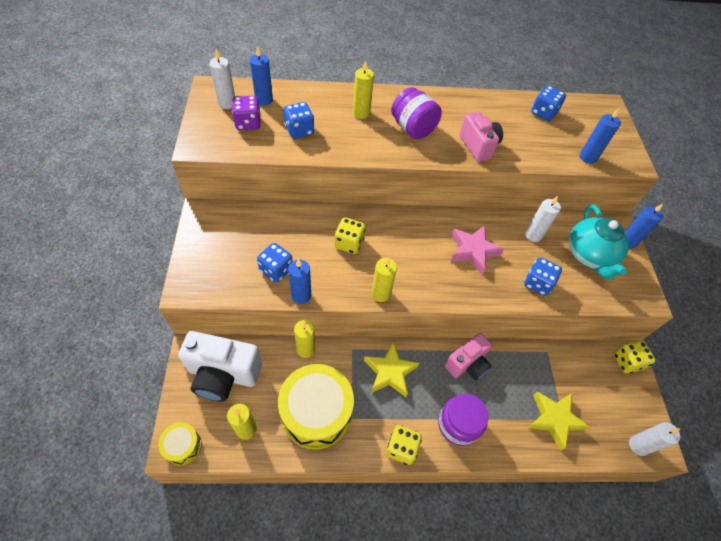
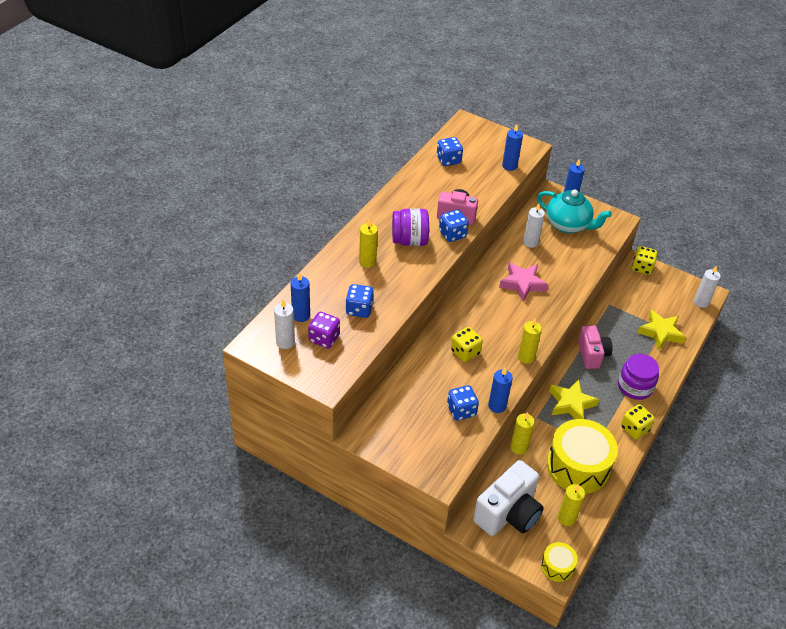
camera: 55 degrees left, 10 degrees down
(537, 283) = (573, 266): blue dice -> blue dice (452, 234)

